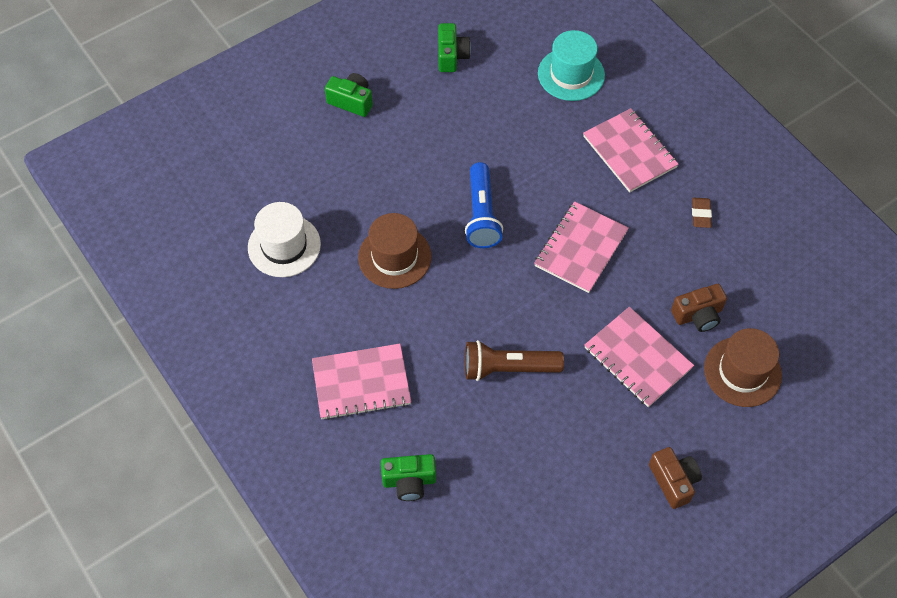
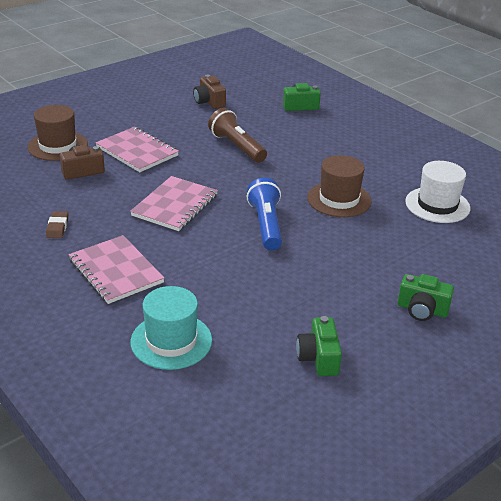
camera: 175 degrees right, 25 degrees down
(361, 383) = (344, 140): pink notebook -> none
(508, 368) = (237, 147): brown flashlight -> brown flashlight turned 120 degrees counterclockwise
(673, 481) = (124, 106): brown camera -> brown camera (209, 102)

